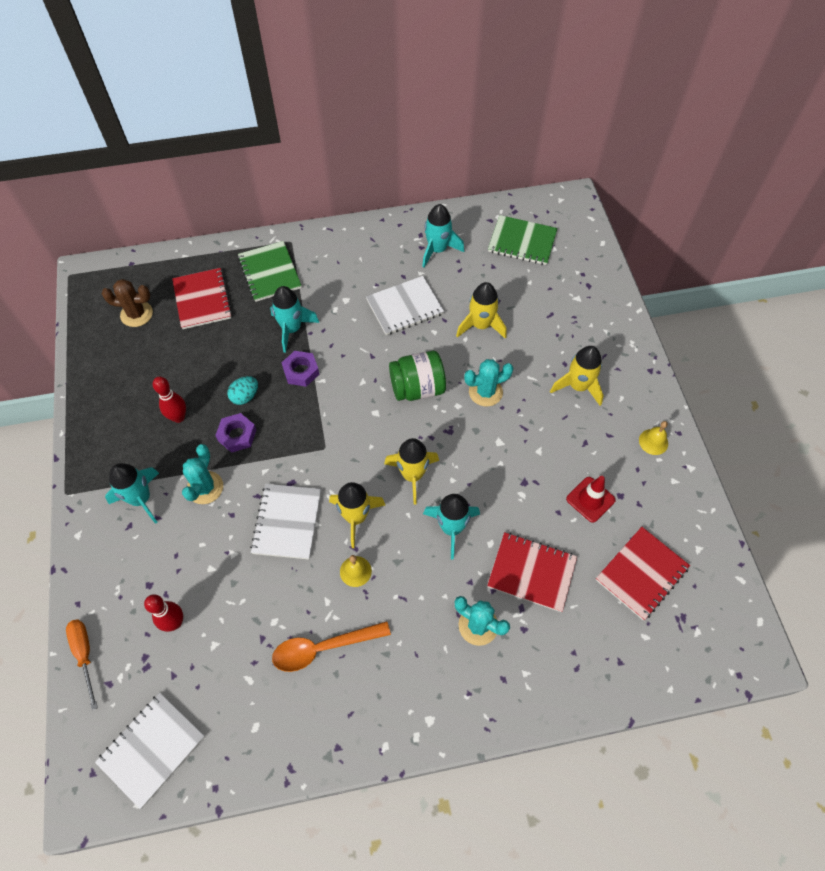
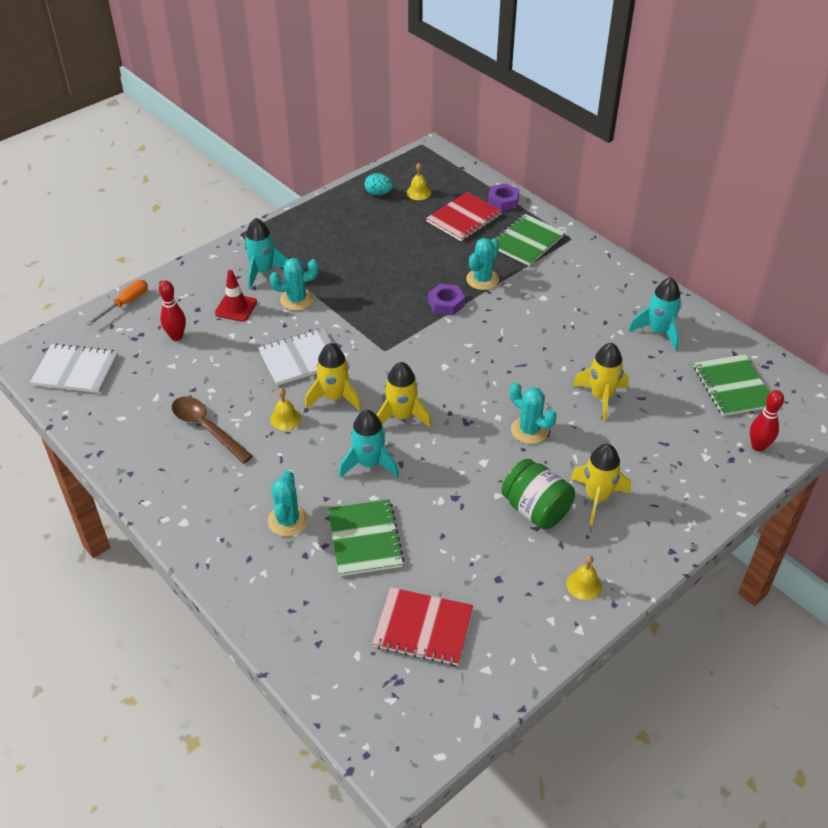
camera: 60 degrees right, 15 degrees down
(136, 314) = (418, 192): brown cactus -> yellow bell
(178, 417) = (346, 257): red bowling pin -> red bowling pin (758, 446)
(237, 435) = (356, 295): purple nut -> purple nut (503, 201)
(245, 396) = (394, 283): turquoise egg -> turquoise egg (378, 193)
(292, 329) = (482, 279): turquoise rocket -> turquoise cactus
(323, 648) = (207, 428): orange spoon -> brown spoon
(404, 307) = (572, 337): white notebook -> none
(417, 388) = (492, 382): green jar -> green jar (536, 509)
(531, 572) = (365, 539): red notebook -> green notebook
(590, 499) = (475, 555): red traffic cone -> red traffic cone (236, 308)

